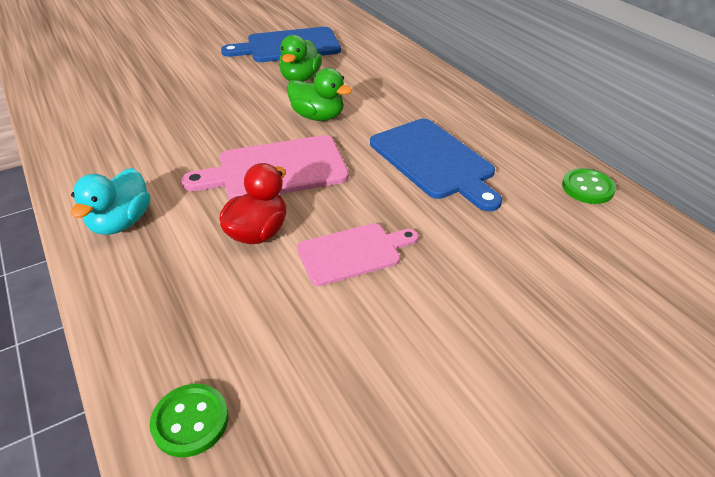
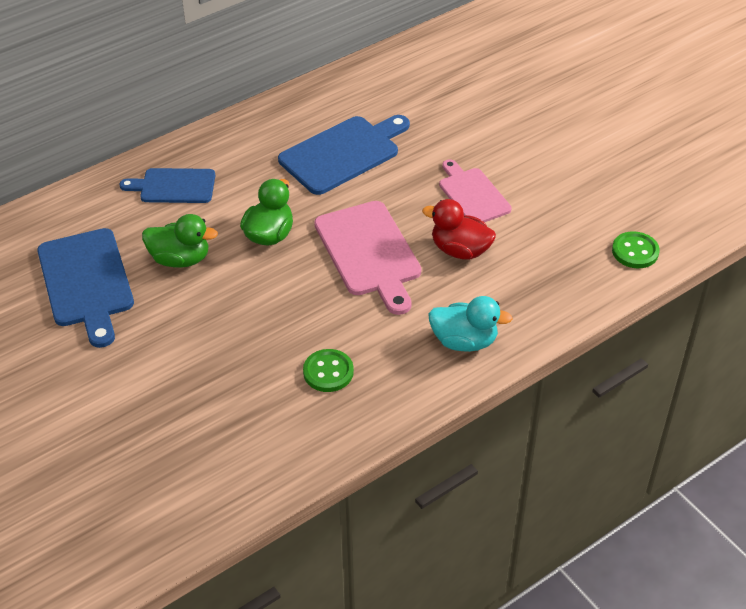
camera: 95 degrees left, 5 degrees up
(390, 75) = (174, 186): none -> blue cutting board
(587, 188) = (371, 73): green button -> green button (328, 372)

